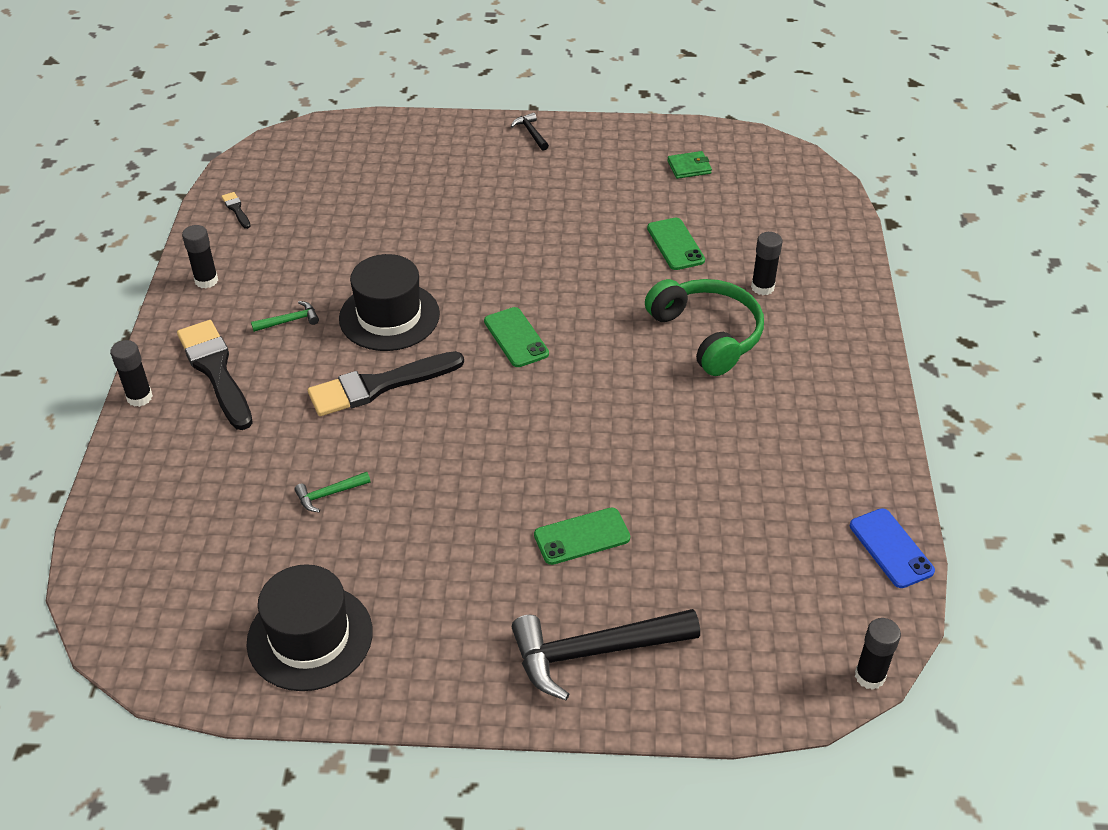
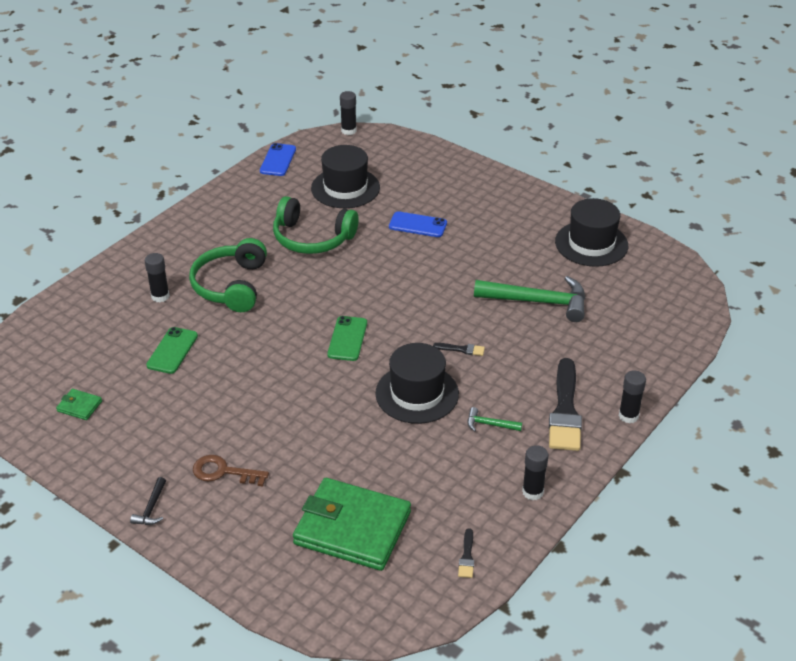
camera: 145 degrees left, 5 degrees down
(329, 494) = (538, 302): green hammer -> green hammer, size x2.26
(352, 188) = (352, 528): none -> green wallet
(379, 385) = (462, 349): black brush -> black brush, size x0.43
(503, 178) = (224, 472): none -> brown key
(582, 536) = (418, 225): green phone -> blue phone
(594, 652) = (457, 184): black hammer -> none
(693, 442) = (312, 238): none -> green headphones
(743, 549) = (345, 188): none -> black hat

